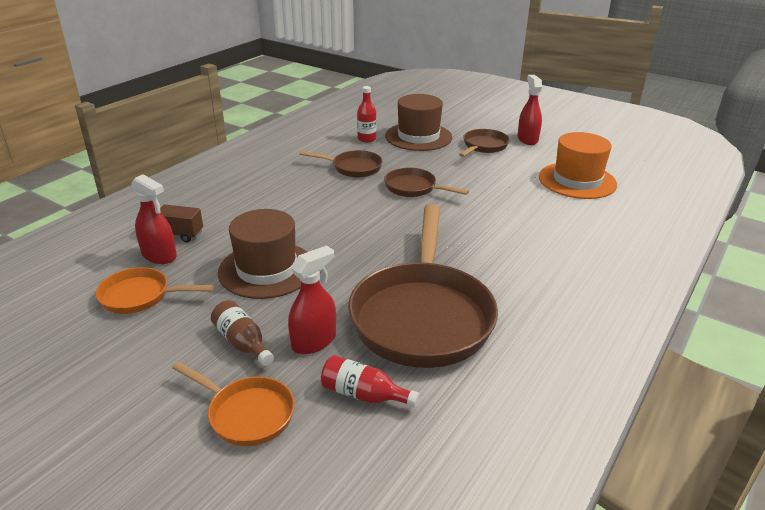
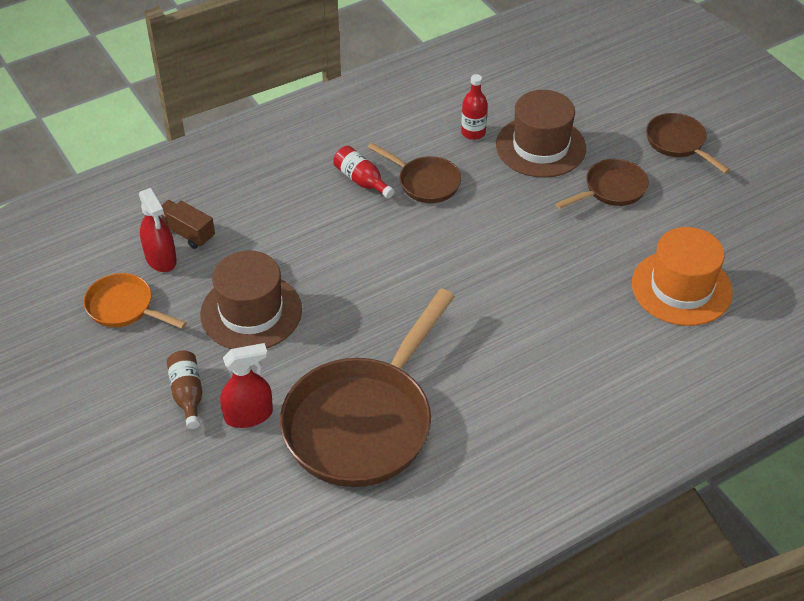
camera: 25 degrees right, 15 degrees up
(246, 414) = (157, 469): orange pan -> none
(363, 394) = (259, 487): red bottle -> red bottle (362, 180)
(414, 188) = (473, 239): brown pan -> brown pan (678, 143)
(527, 139) = (680, 192): red spray bottle -> none

